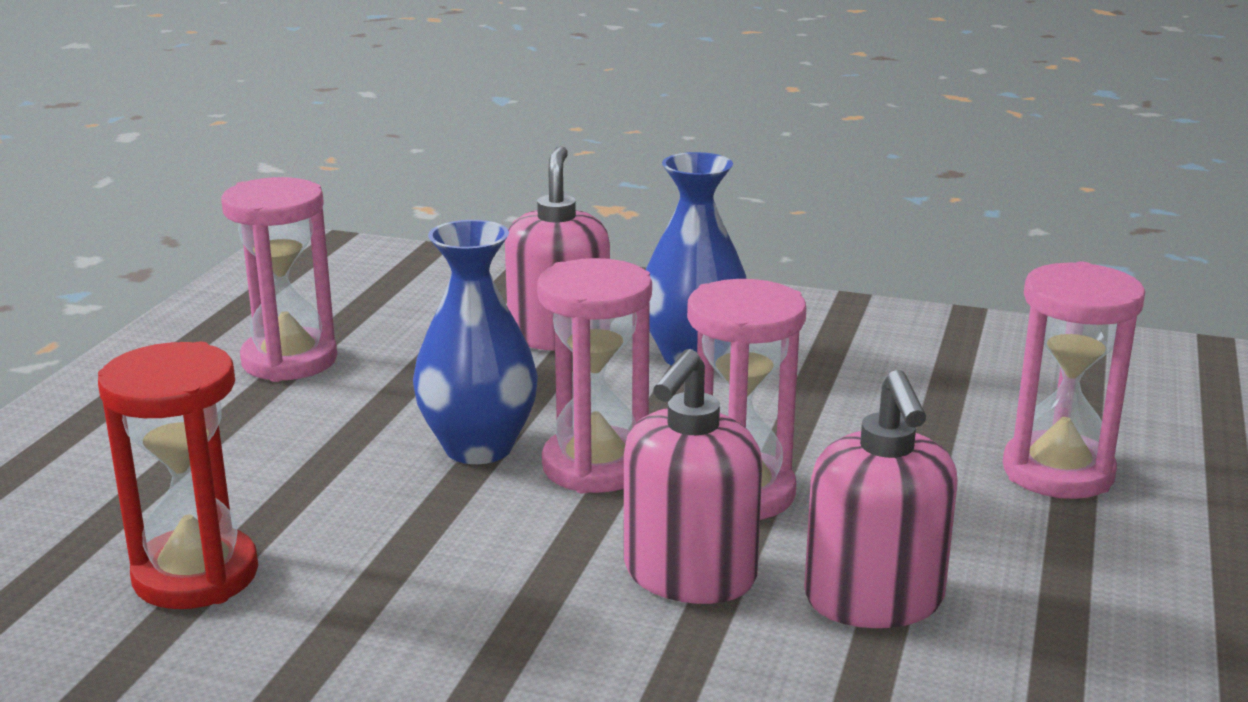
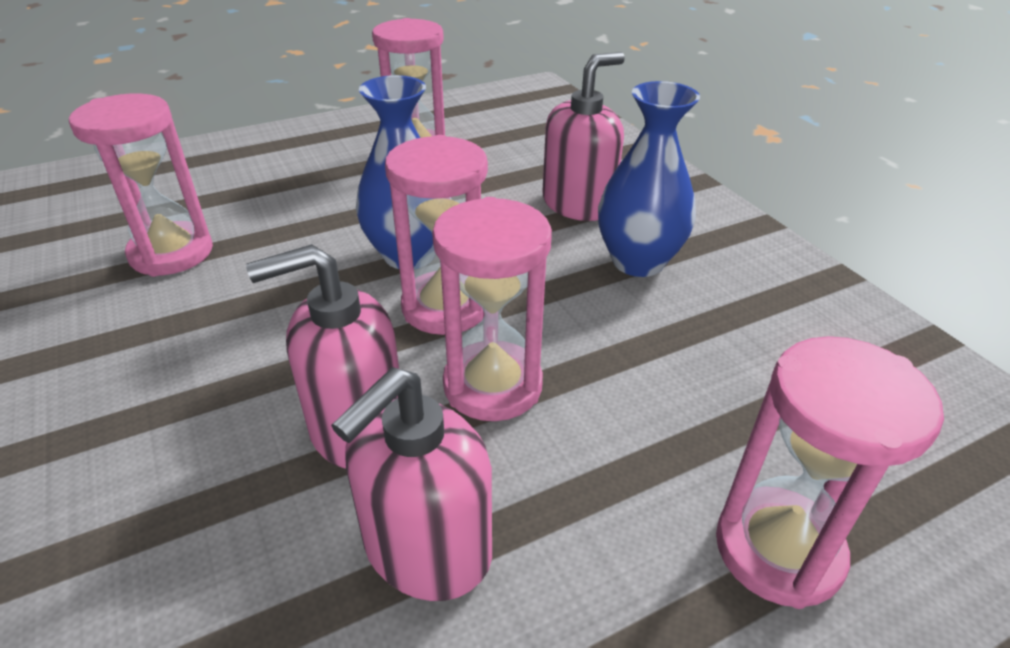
camera: 45 degrees right, 15 degrees up
(196, 575) = (171, 253): red hourglass -> pink hourglass

